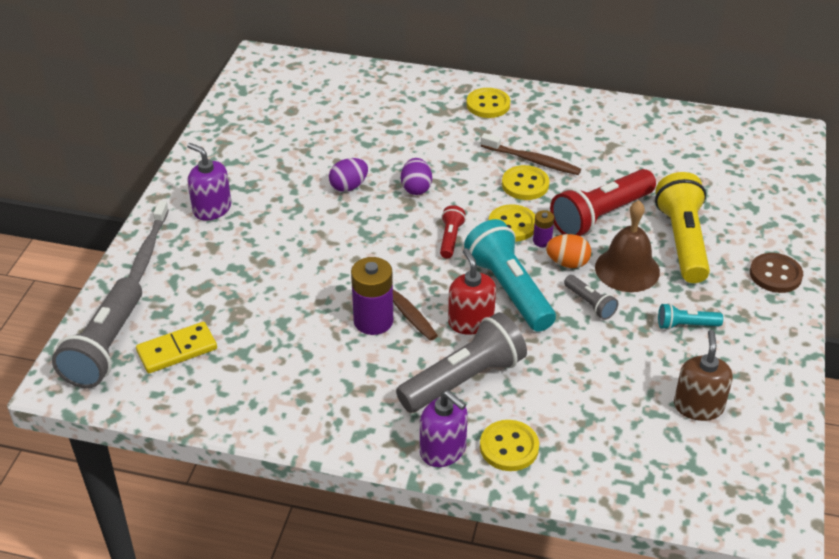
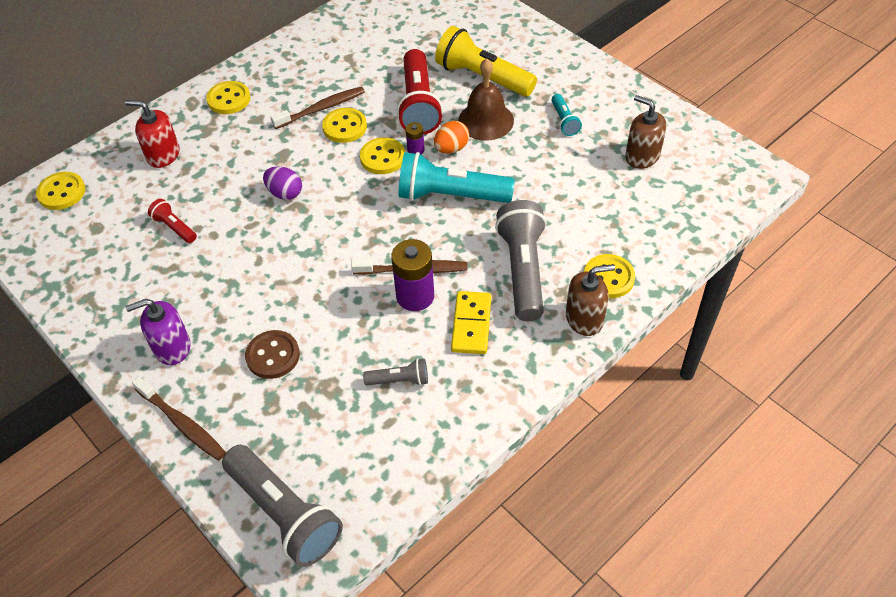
camera: 55 degrees left, 10 degrees up
(148, 250) = (182, 423): grey toothbrush -> brown toothbrush
(177, 350) = (335, 455): yellow domino -> yellow domino (471, 324)
(310, 76) = (62, 192): none -> yellow button
(349, 186) = (239, 235): purple egg -> none
(443, 450) = (584, 318): purple soap dispenser -> brown soap dispenser
(450, 238) = (364, 201): red flashlight -> red flashlight (174, 227)
(471, 321) = (466, 235): red soap dispenser -> red soap dispenser (163, 155)
(590, 304) = (503, 158): grey flashlight -> grey flashlight (400, 380)
(685, 325) = (564, 121): turquoise flashlight -> turquoise flashlight turned 45 degrees counterclockwise
(775, 275) = (553, 52): brown button -> brown button (273, 356)

